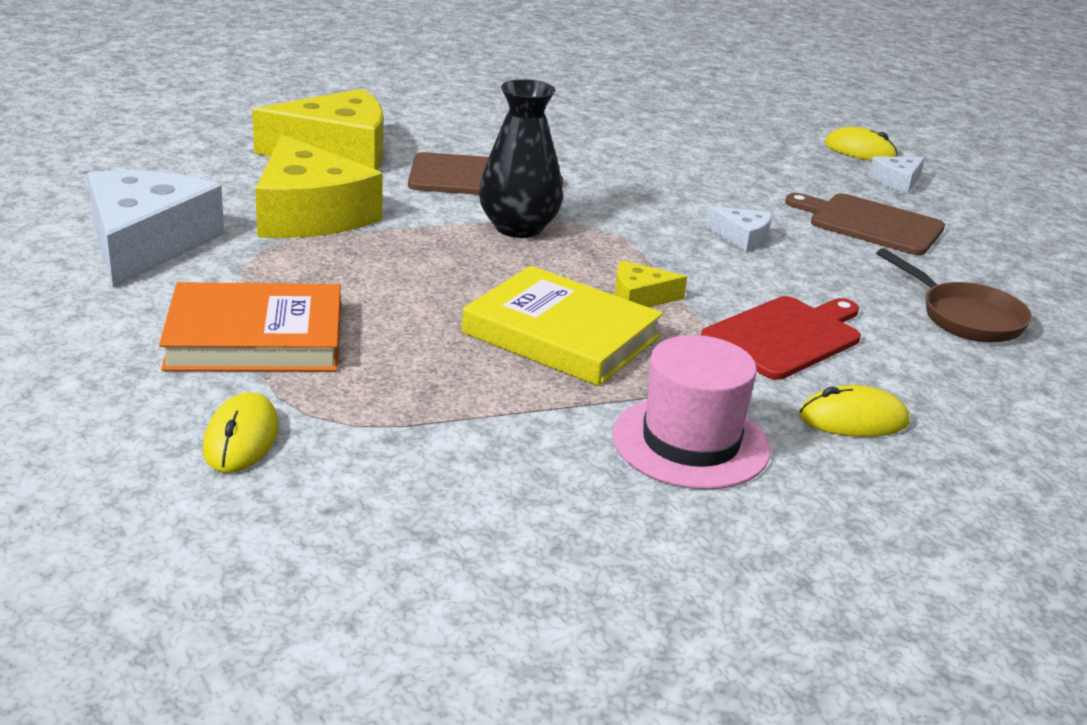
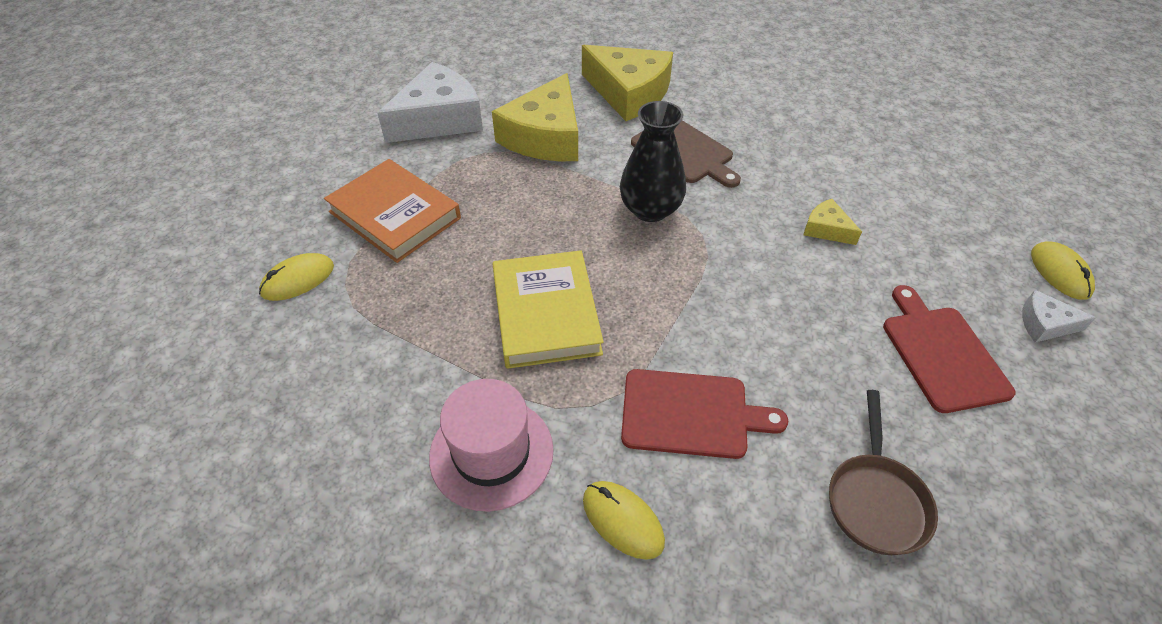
camera: 50 degrees right, 20 degrees up
(640, 297) = (640, 314): yellow cheese -> yellow cheese (826, 229)
(742, 238) = (800, 305): white cheese -> none
(871, 224) = (942, 353): brown cutting board -> red cutting board

